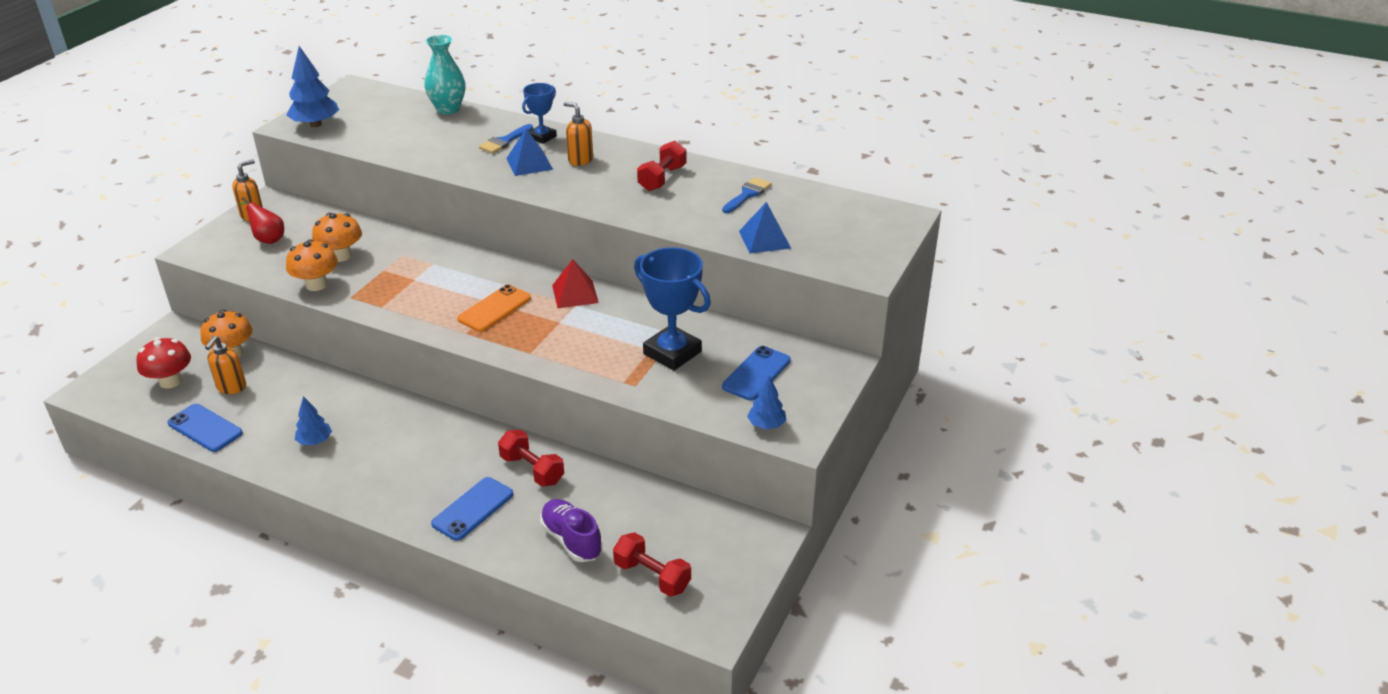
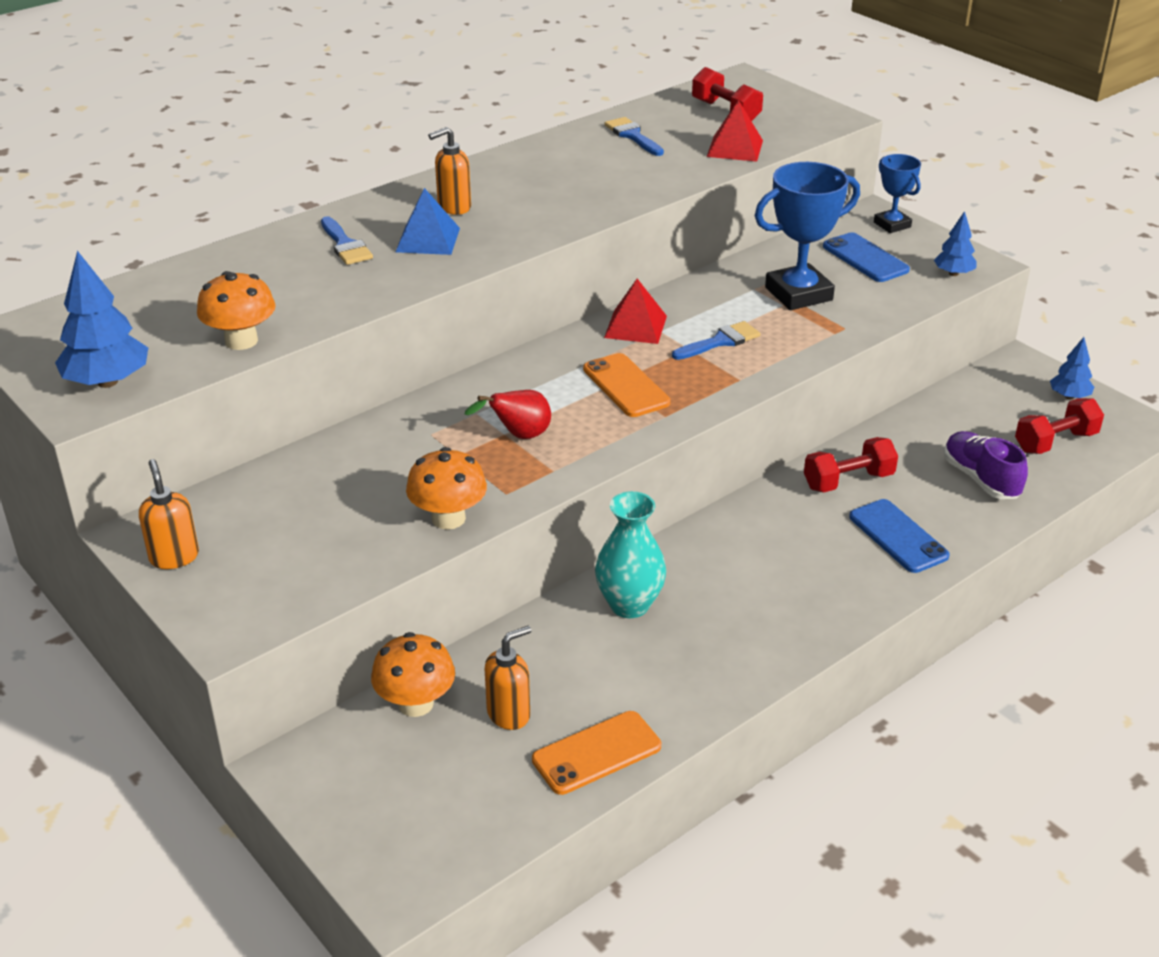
camera: 65 degrees left, 0 degrees up
(170, 381) = (444, 782): red mushroom -> none
(205, 428) = (596, 753): blue phone -> orange phone
(231, 387) = (509, 714): orange soap dispenser -> orange soap dispenser turned 75 degrees counterclockwise
(267, 239) = (267, 549): red pear -> red pear (519, 436)
(315, 441) = (694, 645): blue tree -> blue tree (1069, 396)
(341, 256) = (385, 486): orange mushroom -> orange mushroom (241, 341)
(448, 109) = (195, 268): turquoise vase -> turquoise vase (629, 605)
(542, 137) = (363, 219): blue trophy -> blue trophy (892, 225)
(571, 540) = (980, 479): purple shoe -> purple shoe turned 75 degrees clockwise
(577, 333) = (720, 341): none -> blue brush
(662, 178) = (551, 170): red dumbbell -> red dumbbell (725, 111)
(764, 239) = (735, 148): blue pyramid -> red pyramid

